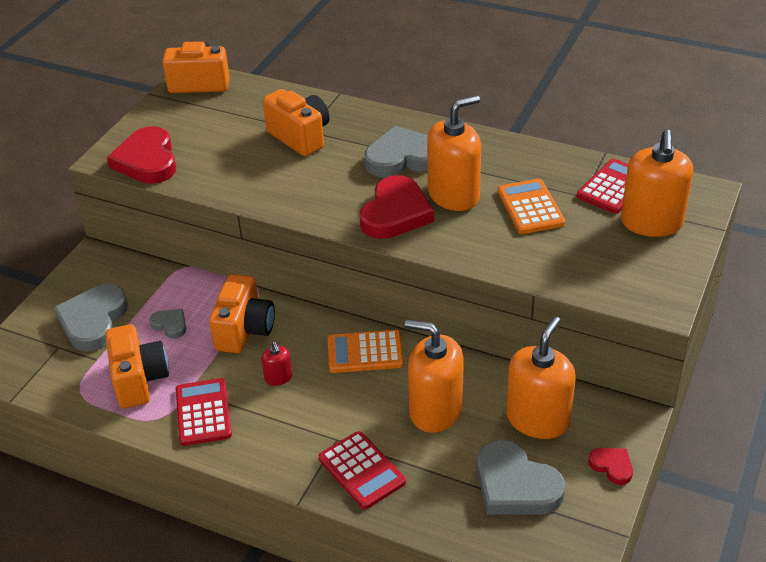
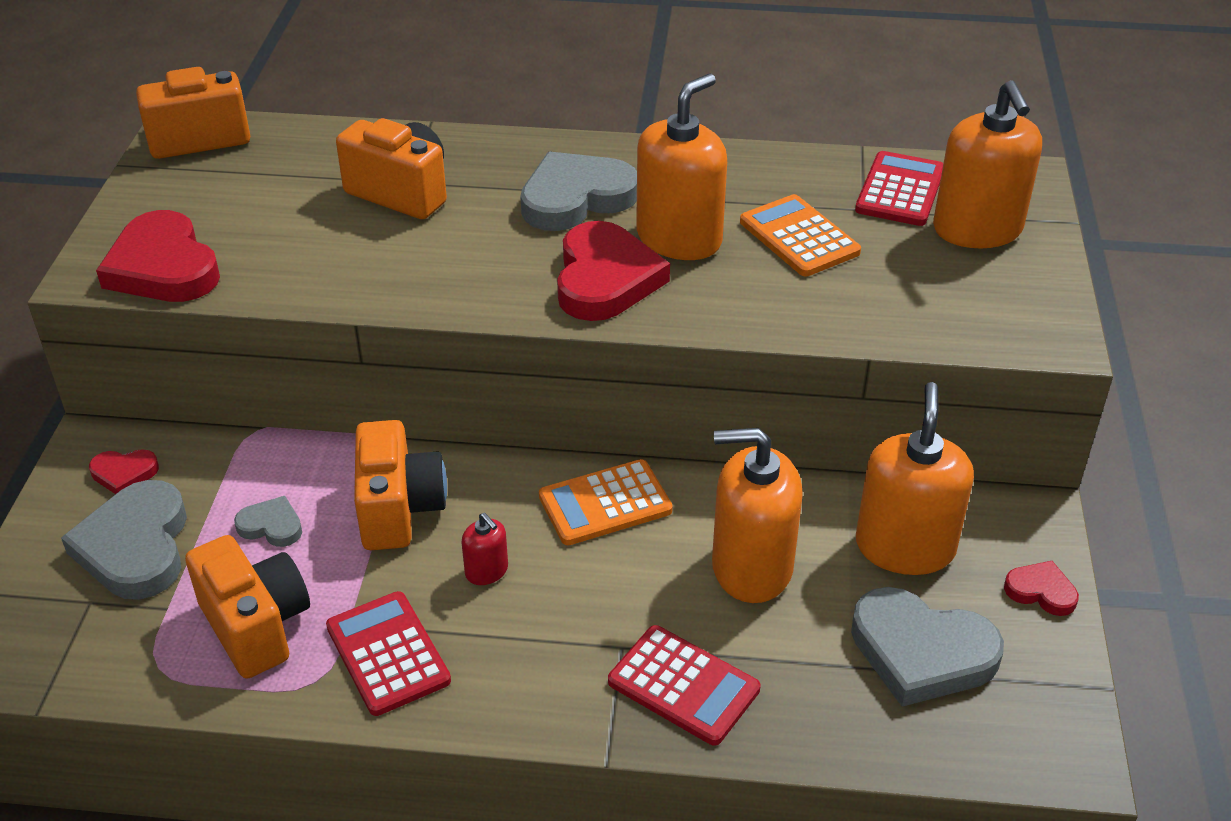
camera: 20 degrees left, 0 degrees up
(103, 277) = (124, 473): none -> red heart

